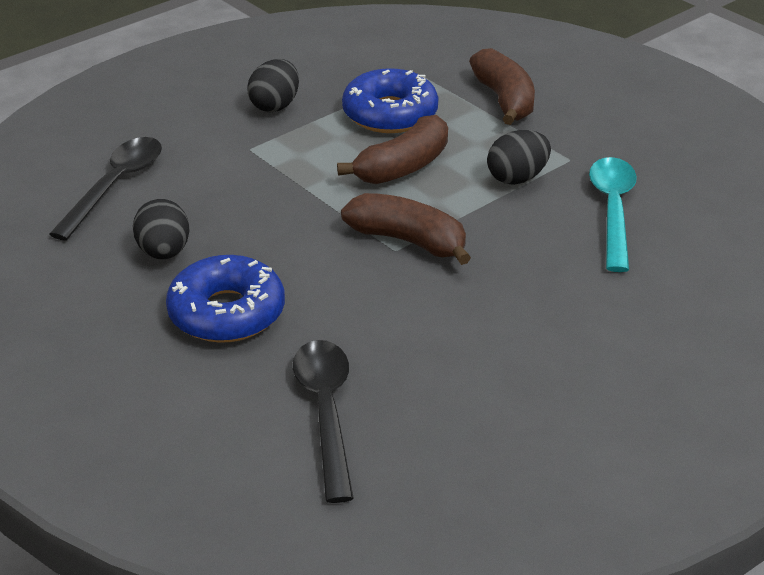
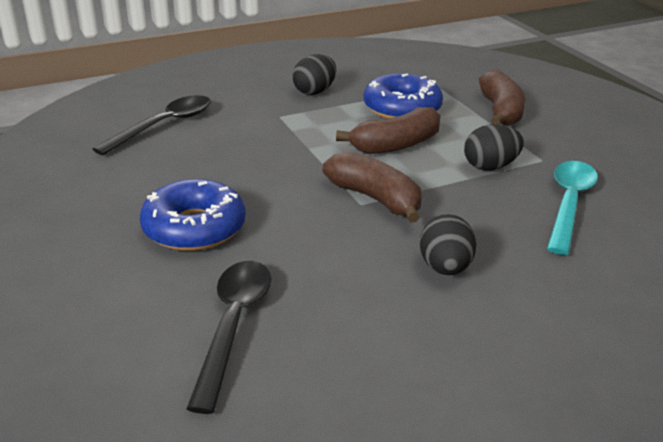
camera: 15 degrees right, 5 degrees down
(164, 252) = (172, 175): black egg -> black egg (445, 268)

